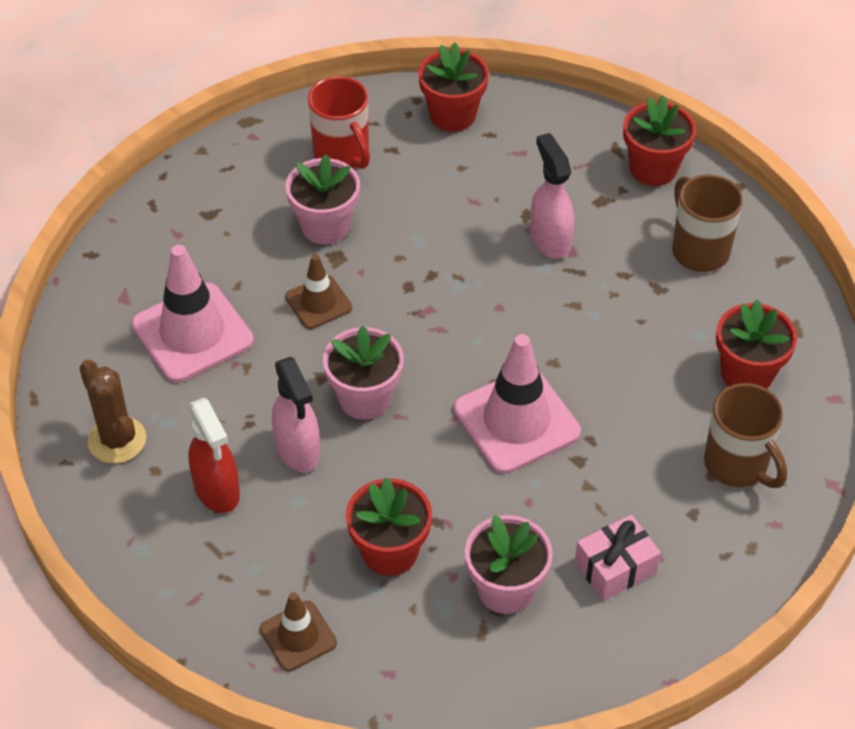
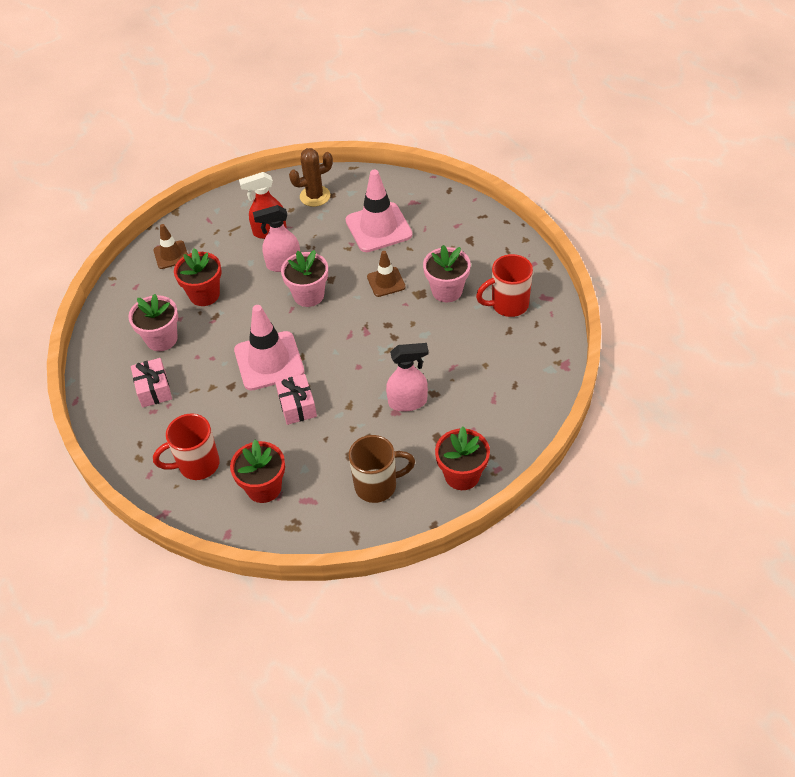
camera: 105 degrees right, 0 degrees up
(452, 115) = (537, 367): red flower pot -> none
(593, 365) = (297, 406): none -> pink gift
(738, 465) = (197, 465): brown mug -> red mug

